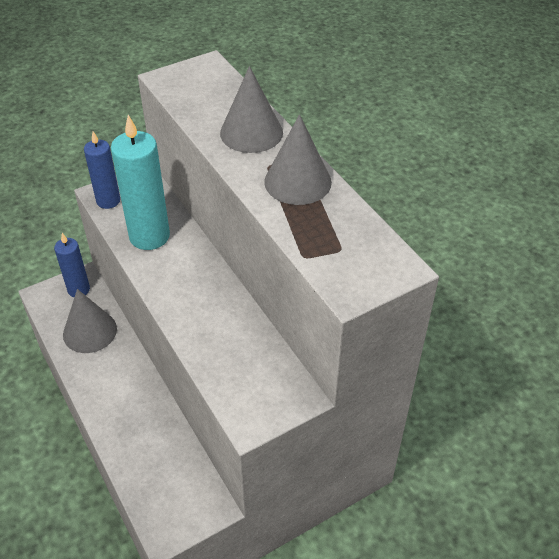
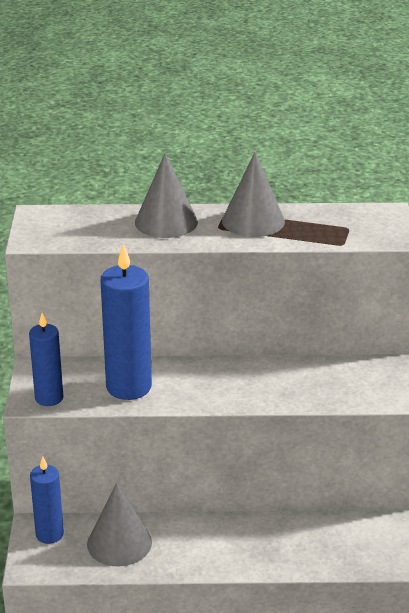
camera: 60 degrees left, 15 degrees down
(149, 236) = (129, 387): turquoise candle -> blue candle

